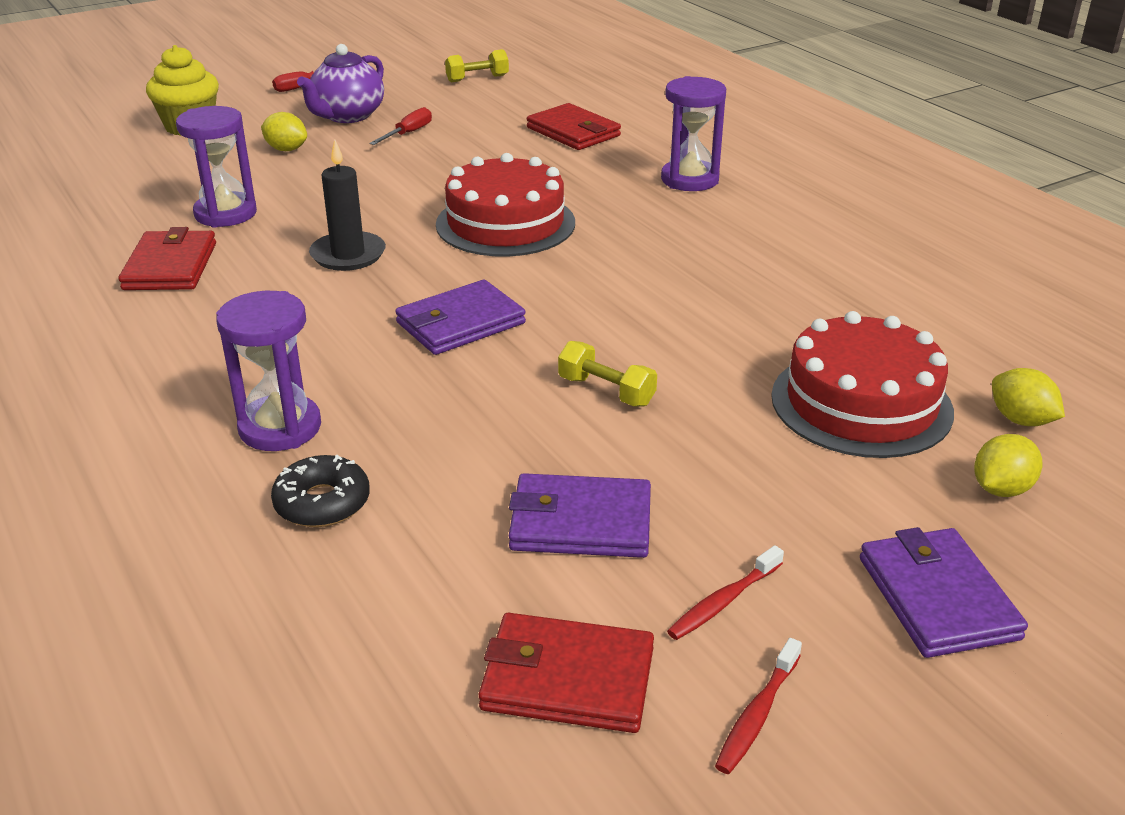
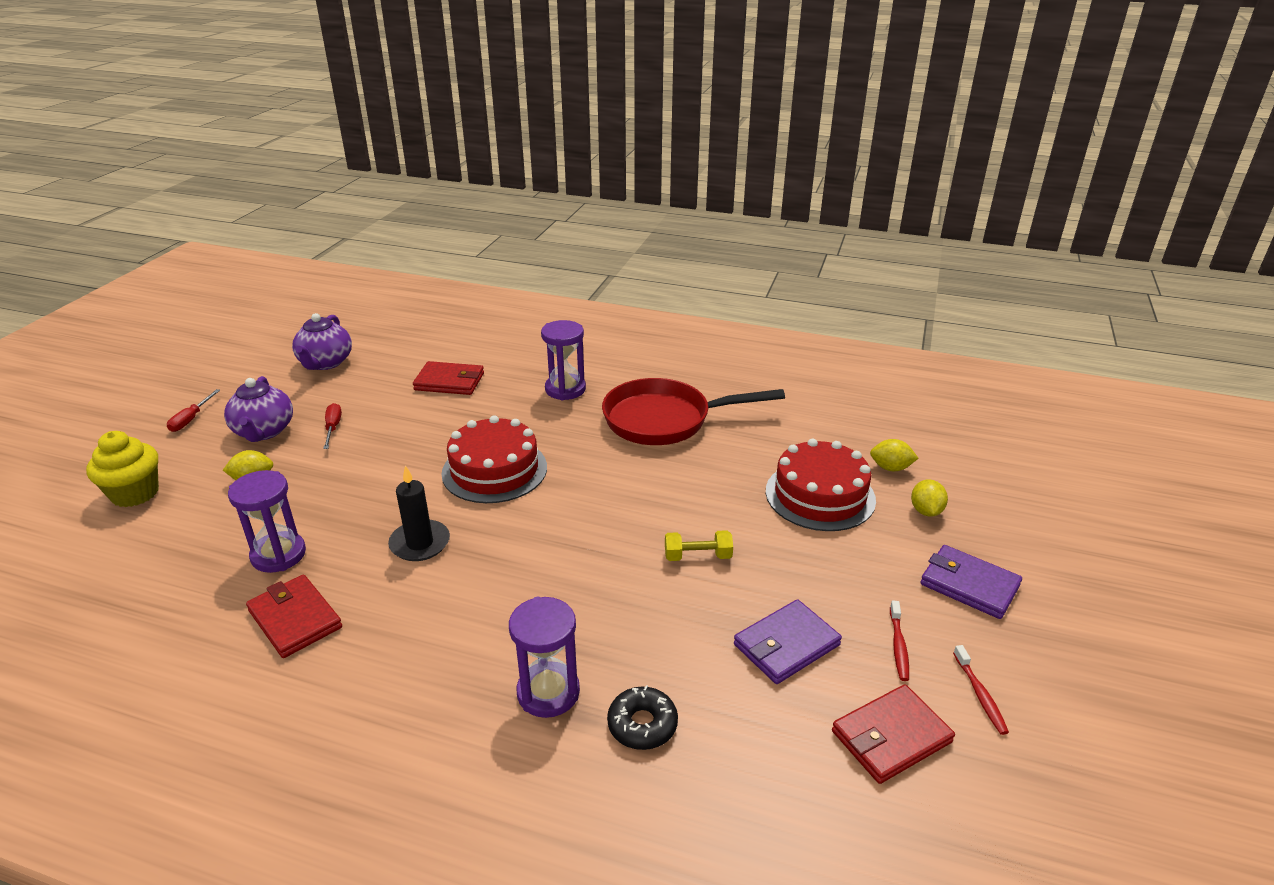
camera: 40 degrees left, 0 degrees up
(460, 323) = (560, 556): purple wallet -> none
(477, 79) = (325, 363): yellow dumbbell -> purple teapot
(767, 249) = (665, 420): none -> red pan

